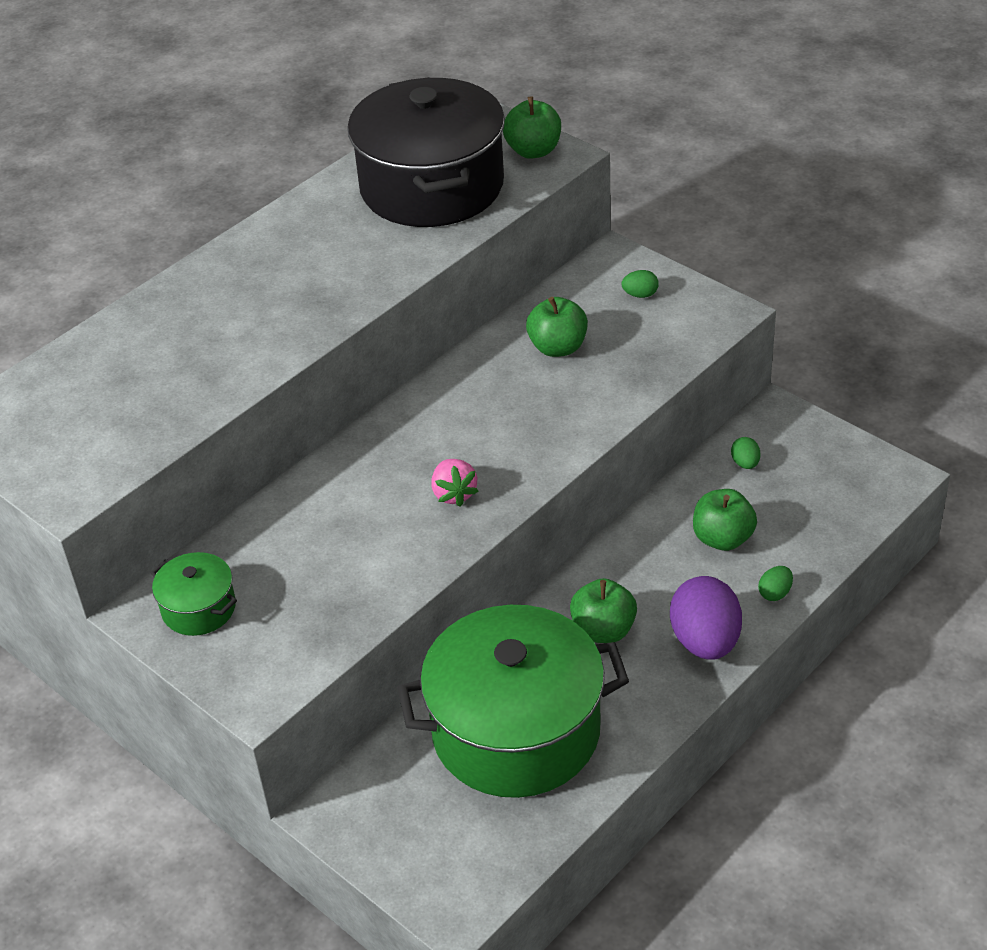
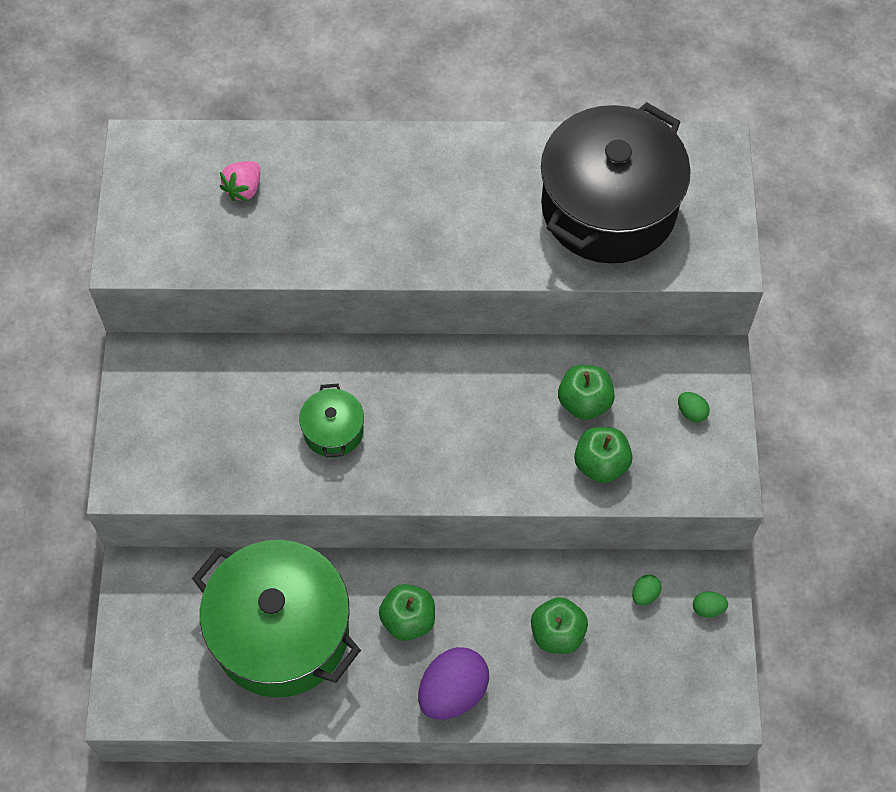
camera: 45 degrees right, 20 degrees up
(199, 608) = (164, 387): green pot -> green pot (333, 431)
(454, 494) = (385, 452): pink strawberry -> pink strawberry (244, 189)
(533, 151) = (714, 239): green apple -> green apple (601, 464)
(775, 593) = (535, 705): green egg -> green egg (708, 608)

